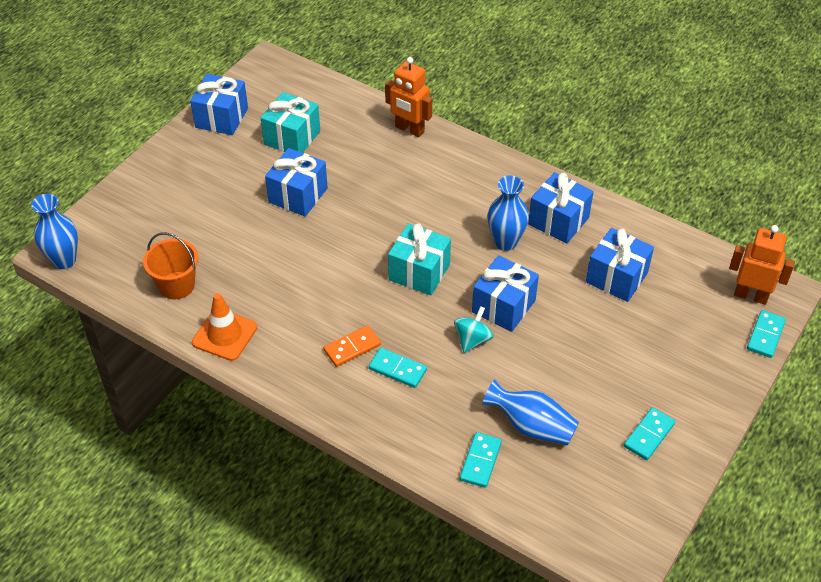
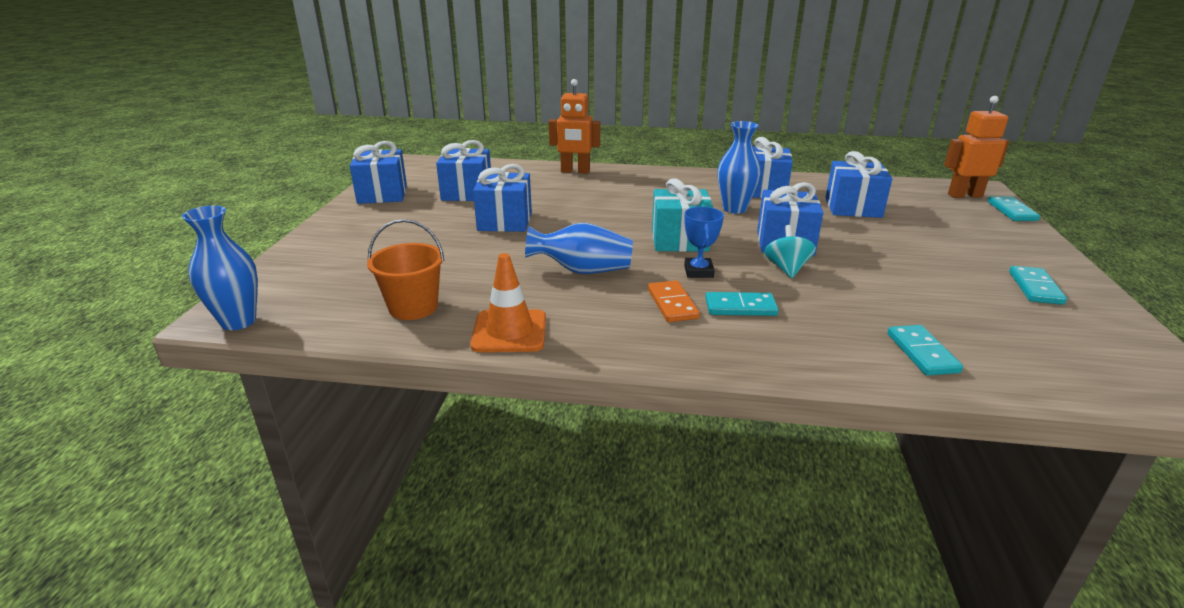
camera: 25 degrees left, 20 degrees down
(292, 138) = (467, 192): turquoise gift -> blue gift
(352, 347) = (672, 304): orange domino -> orange domino turned 45 degrees counterclockwise
(401, 318) = (698, 271): none -> blue trophy
(531, 426) = (928, 311): blue vase -> blue vase (582, 270)

